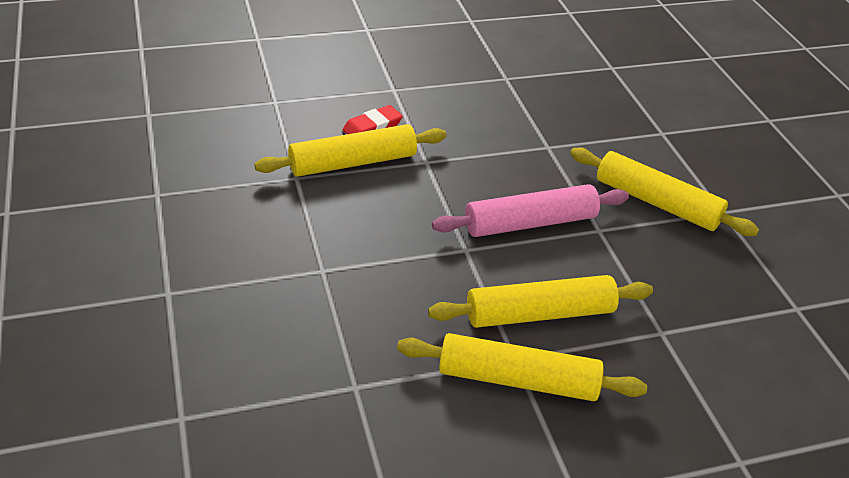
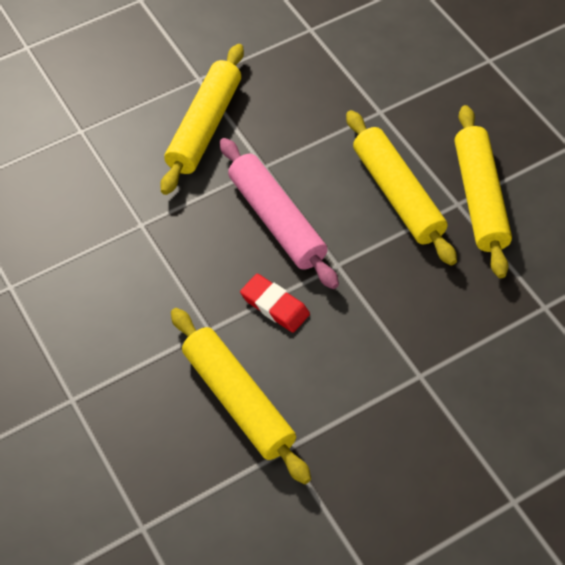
camera: 100 degrees left, 15 degrees up
(372, 127) = (161, 401): red eraser -> red eraser (275, 306)

